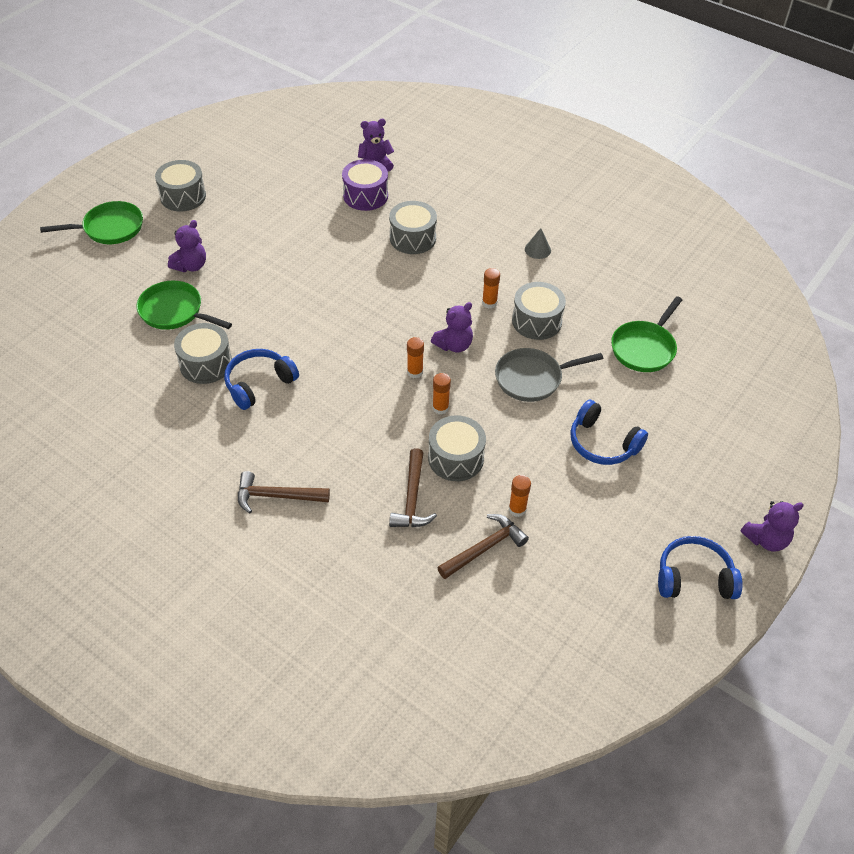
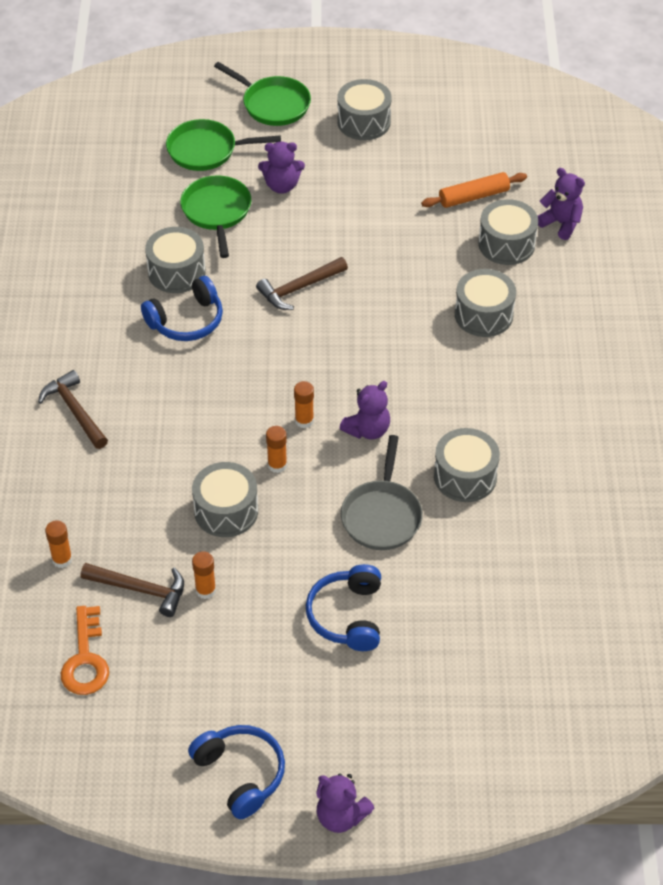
camera: 55 degrees right, 0 degrees up
(259, 384) = (187, 321): blue headphones -> blue headphones turned 135 degrees clockwise
(309, 186) = (473, 197): none -> orange rolling pin
(365, 196) = (506, 244): purple drum -> grey drum
(412, 498) = (152, 505): brown hammer -> brown hammer (299, 288)
(454, 345) = (367, 430): purple teddy bear -> purple teddy bear turned 60 degrees counterclockwise
(489, 303) = (453, 425): orange glue stick -> orange glue stick (62, 559)
(522, 618) = (85, 659): none -> orange key
(532, 378) = (382, 515): grey pan -> grey pan turned 120 degrees counterclockwise
(537, 249) = (573, 421): grey cone -> none
(644, 348) = (516, 586): green pan -> green pan (207, 150)

